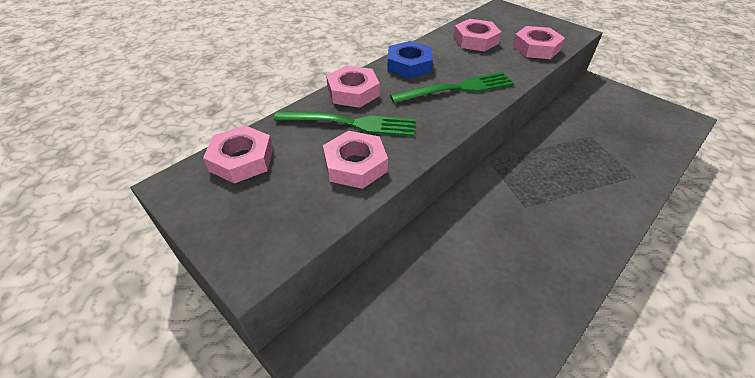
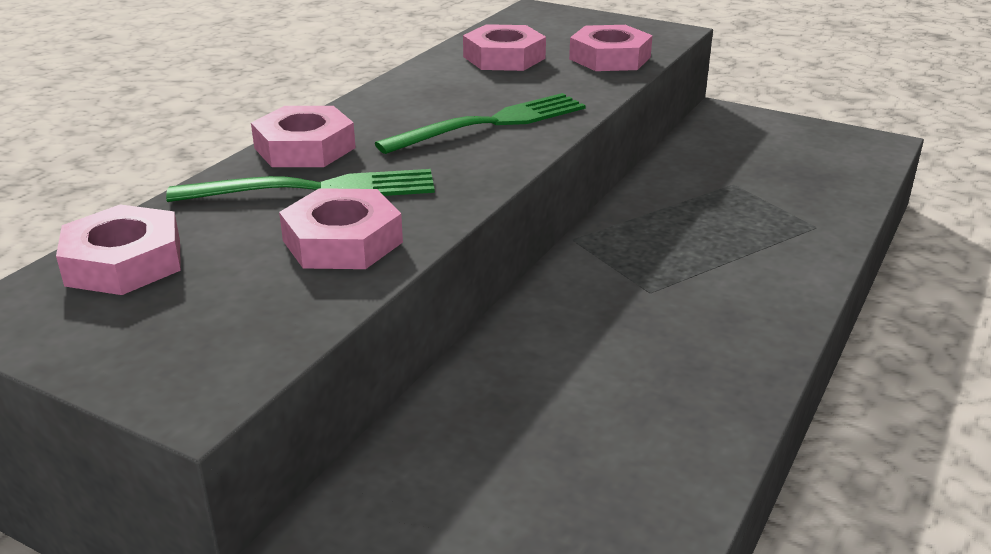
camera: 15 degrees left, 15 degrees down
(409, 65) = (396, 102): blue nut -> none

